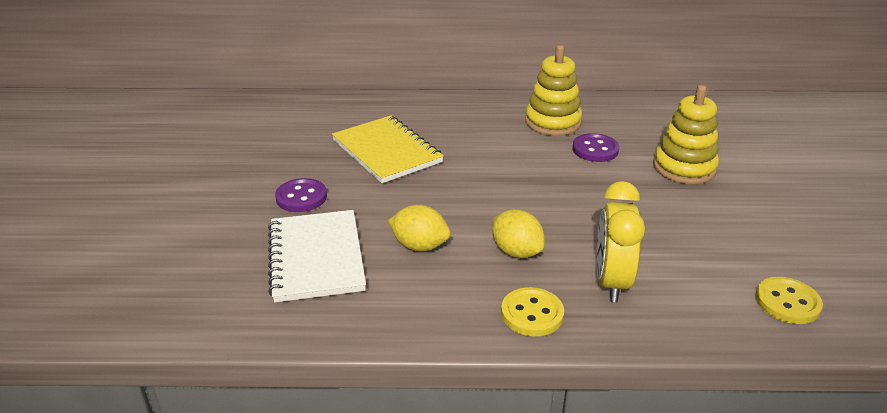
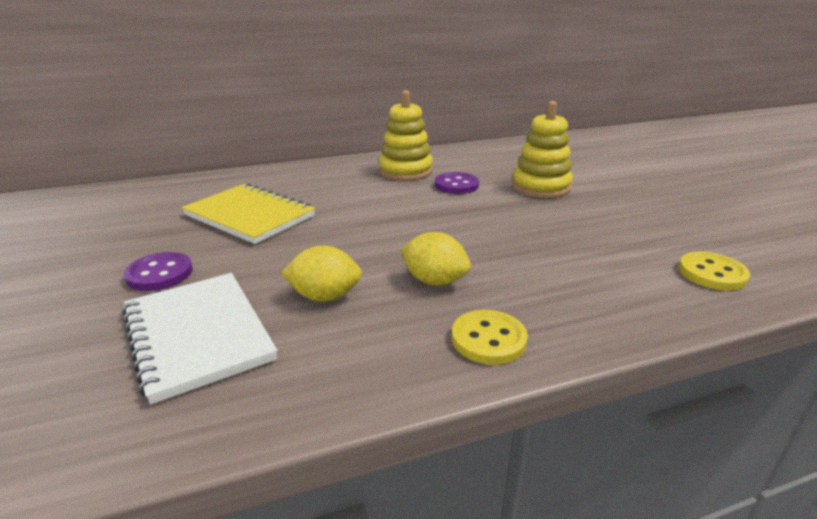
camera: 20 degrees left, 5 degrees down
(611, 282) = (547, 289): yellow clock -> none

